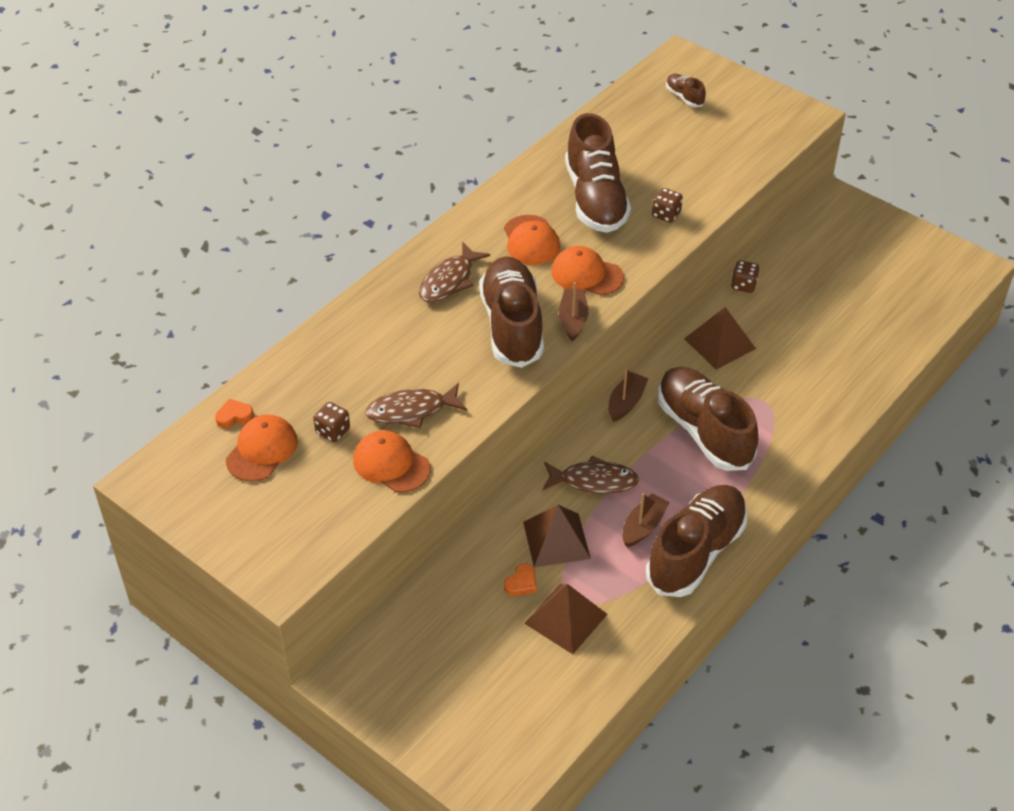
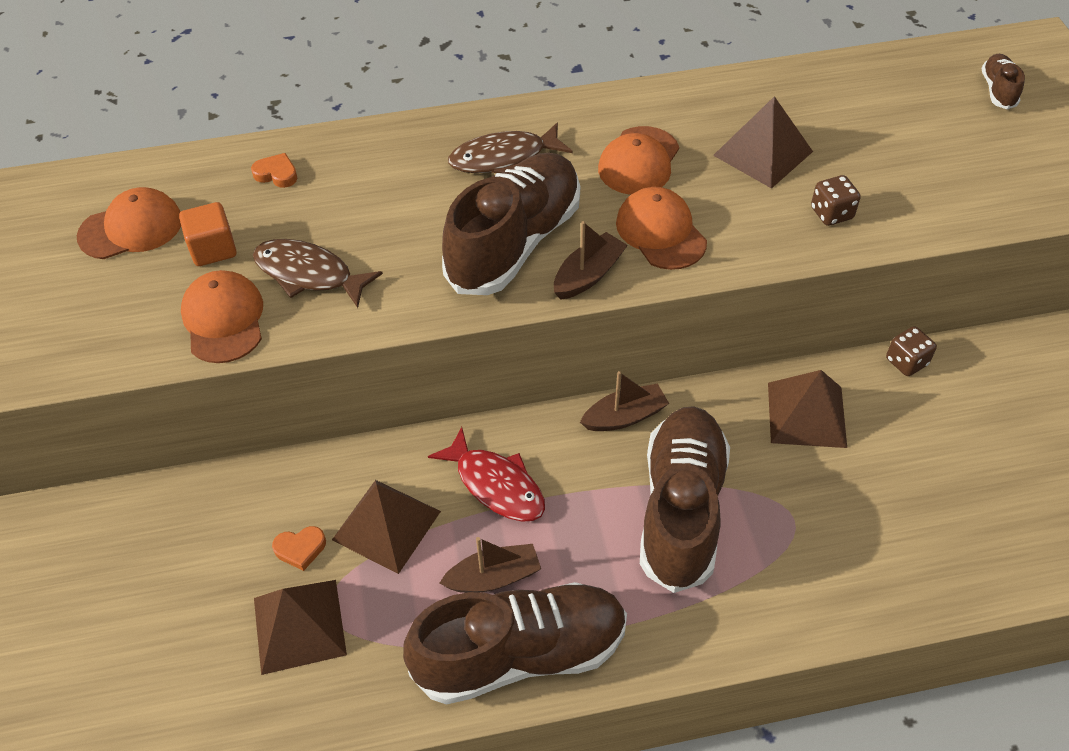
camera: 40 degrees right, 5 degrees up
(234, 416) = (150, 179): orange heart -> orange heart (276, 174)
(333, 431) = (213, 249): brown dice -> orange cube
(594, 481) = (496, 484): brown fish -> red fish
(595, 199) = (763, 153): brown shoe -> brown pyramid

